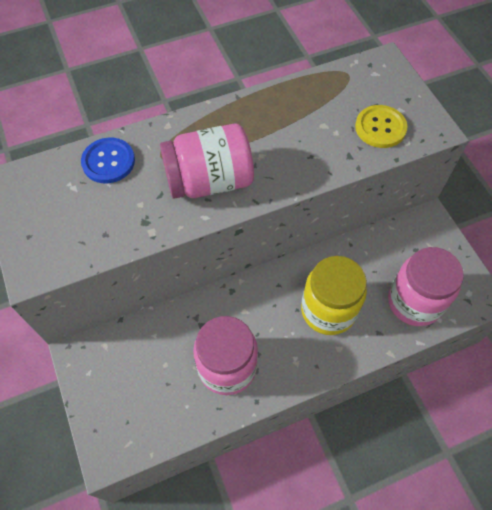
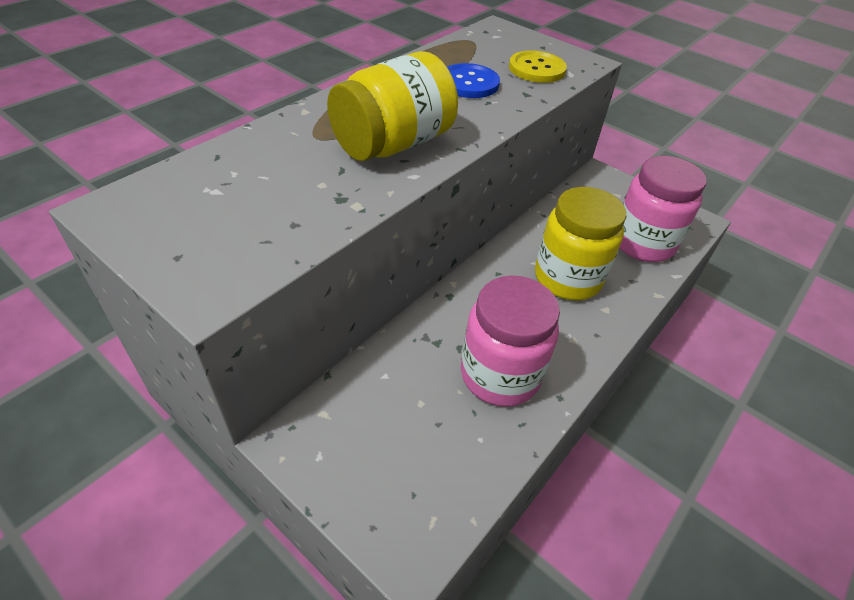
camera: 30 degrees left, 15 degrees down
(108, 161) = (249, 156): blue button -> blue button (469, 83)
(209, 181) = (393, 144): pink jar -> yellow jar

